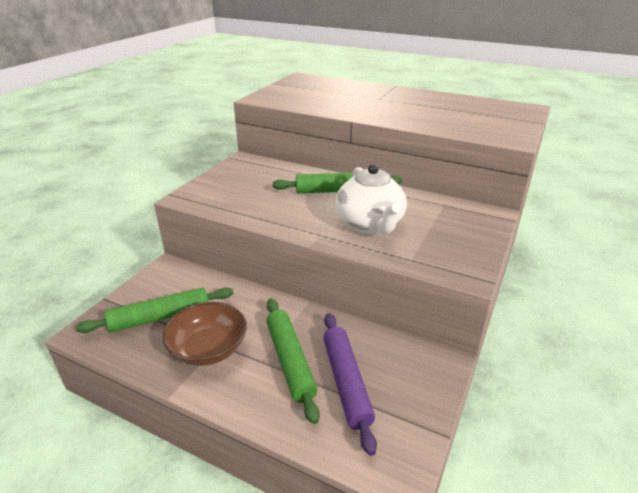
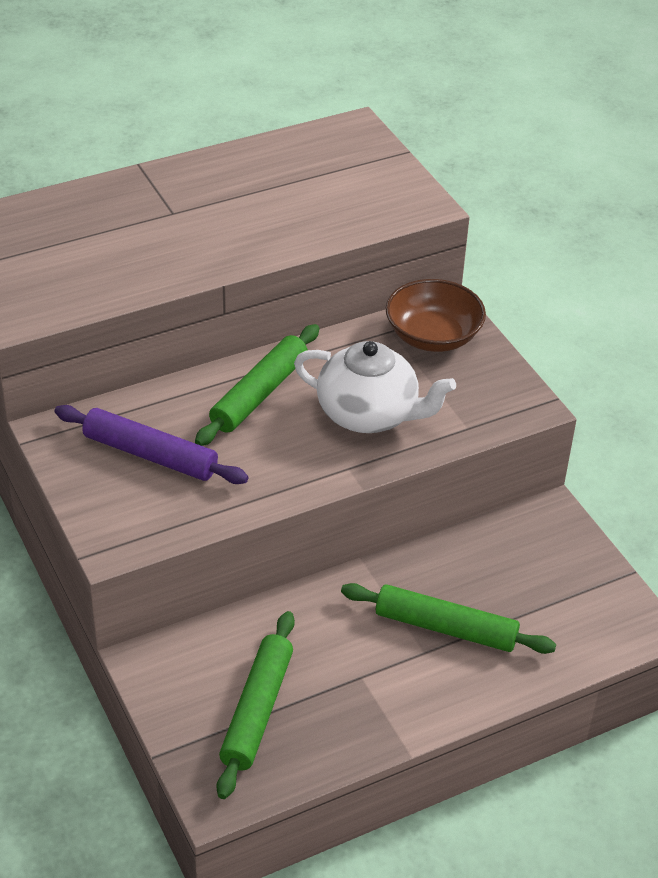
camera: 55 degrees left, 10 degrees up
(208, 349) = (362, 688): brown bowl -> brown bowl (433, 336)
(346, 382) = (515, 601): purple rolling pin -> purple rolling pin (150, 455)

